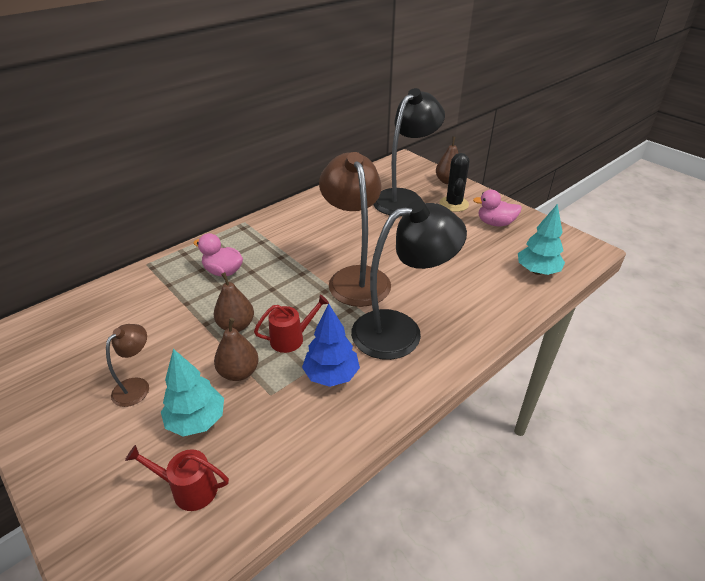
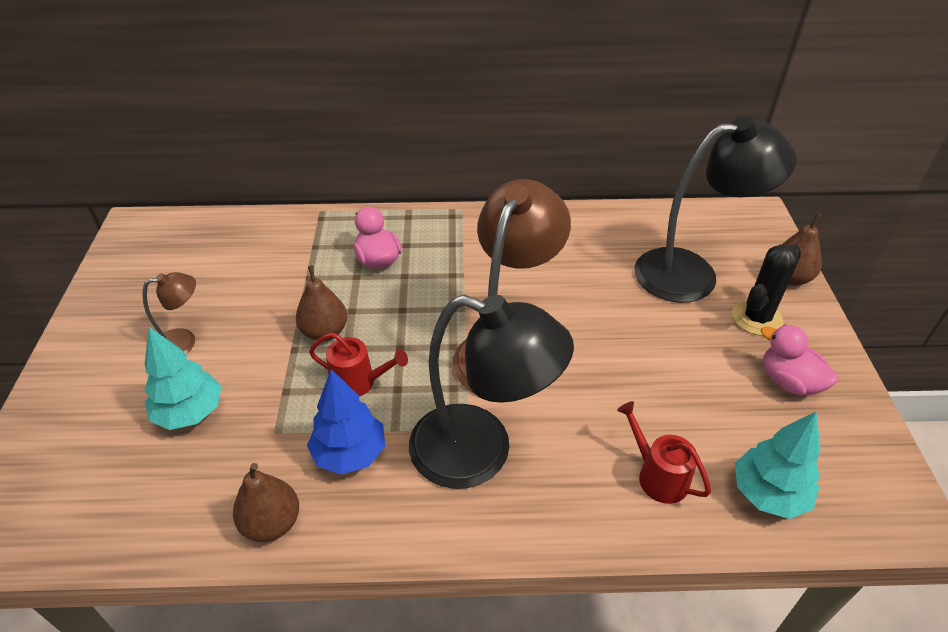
camera: 40 degrees right, 5 degrees up
(189, 489) = (118, 477): red watering can -> red watering can (658, 476)
(239, 372) = (273, 387): brown pear -> brown pear (272, 523)

